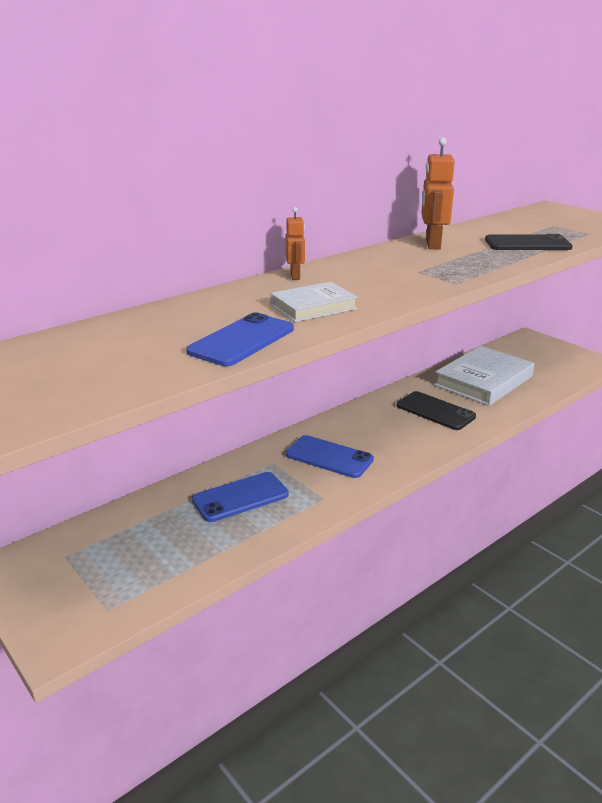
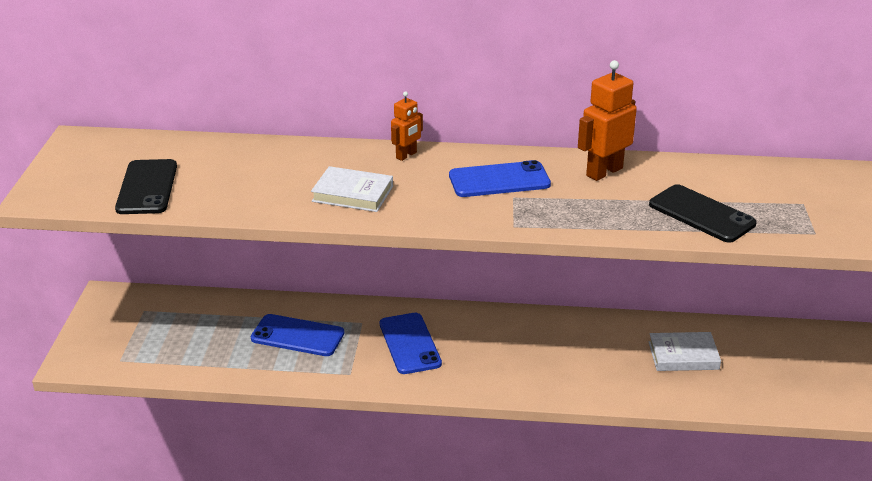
camera: 45 degrees right, 5 degrees up
(242, 340) = (249, 200): blue phone -> blue phone (499, 180)
(435, 411) = (573, 357): black phone -> black phone (147, 187)
(483, 381) = (683, 355): white book -> white book, size x0.57

